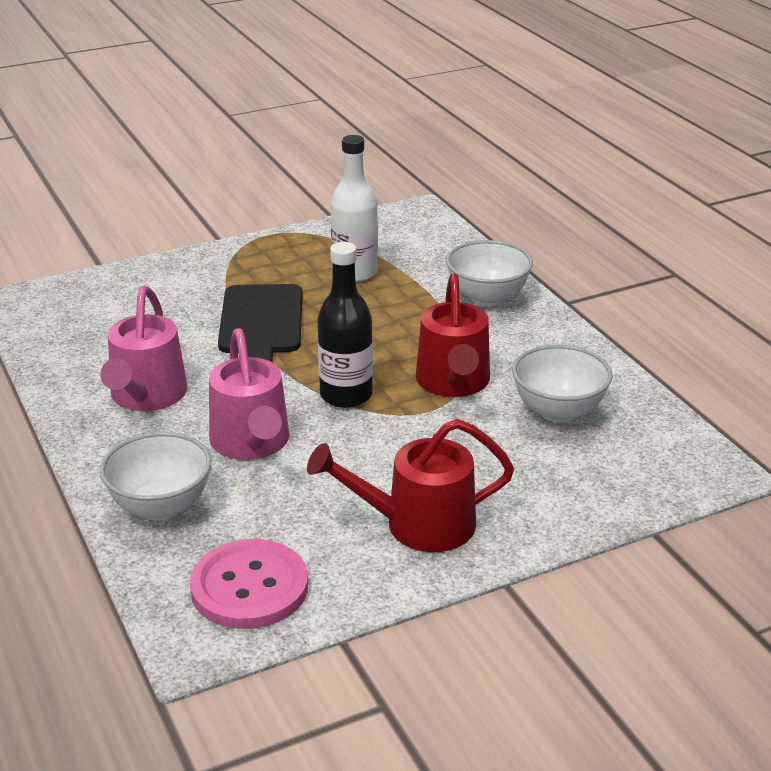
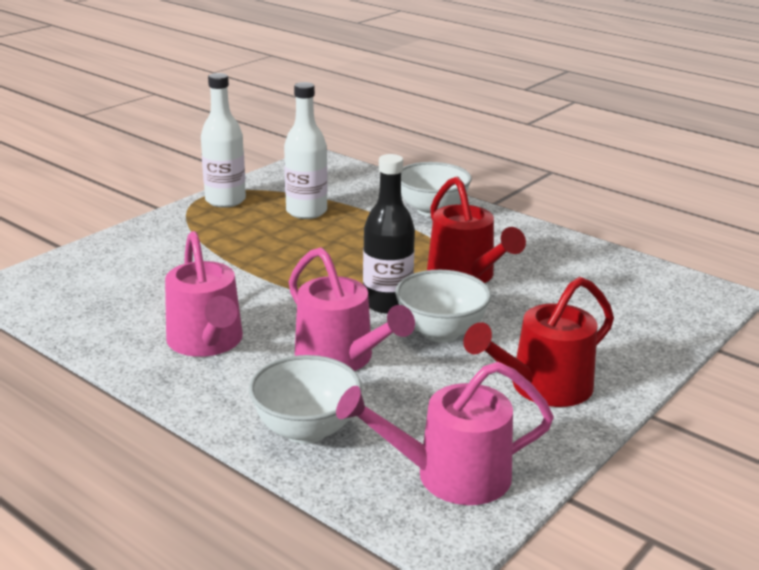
camera: 25 degrees left, 5 degrees down
(249, 587) = (451, 475): pink button -> pink watering can
(261, 324) = (261, 264): black cutting board -> none
(285, 244) = (225, 200): none -> white bottle
(558, 411) = (566, 279): white bowl -> white bowl (441, 332)

